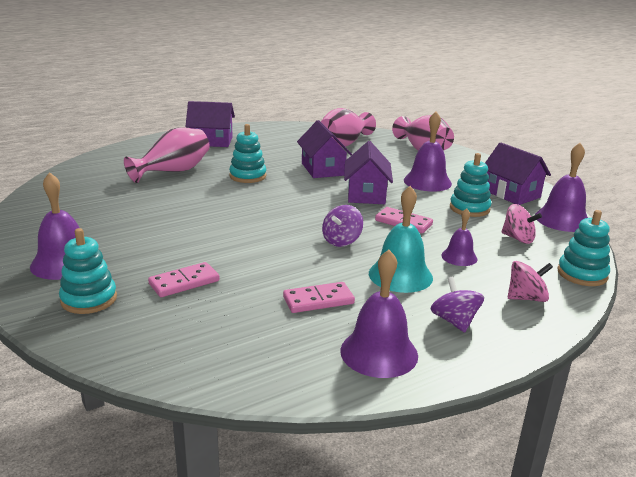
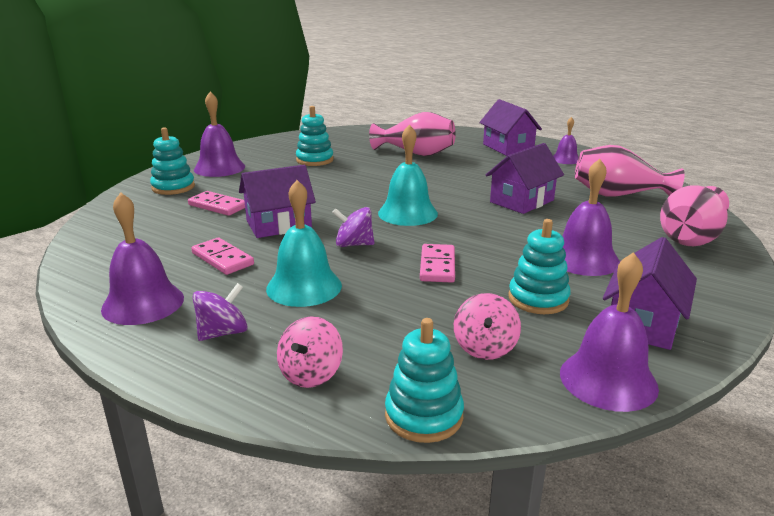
camera: 65 degrees right, 0 degrees up
(248, 176) = (449, 178): turquoise stacking toy -> turquoise stacking toy (315, 160)
(302, 208) = (407, 213): none -> turquoise bell
(366, 194) = (487, 233): purple house -> purple house (279, 225)
(459, 257) = (382, 313): purple bell -> purple bell (565, 159)
(526, 298) = (311, 374): pink spinning top -> pink spinning top turned 60 degrees clockwise

